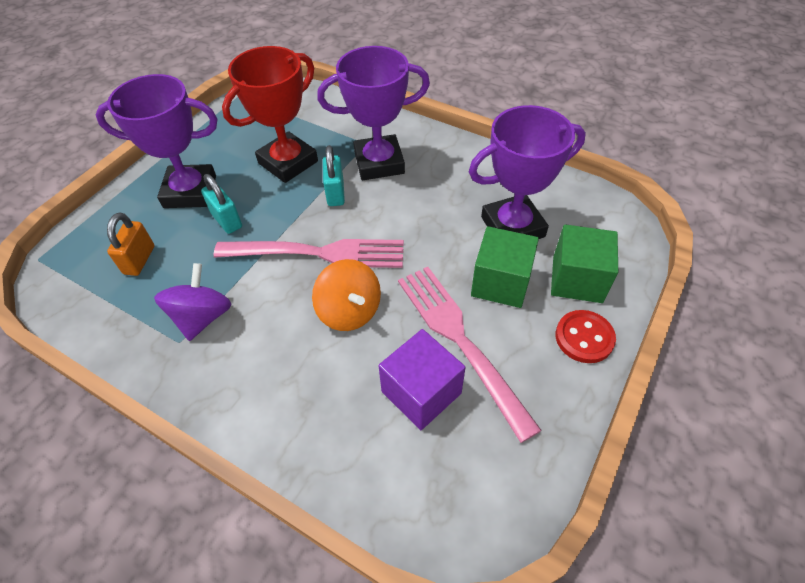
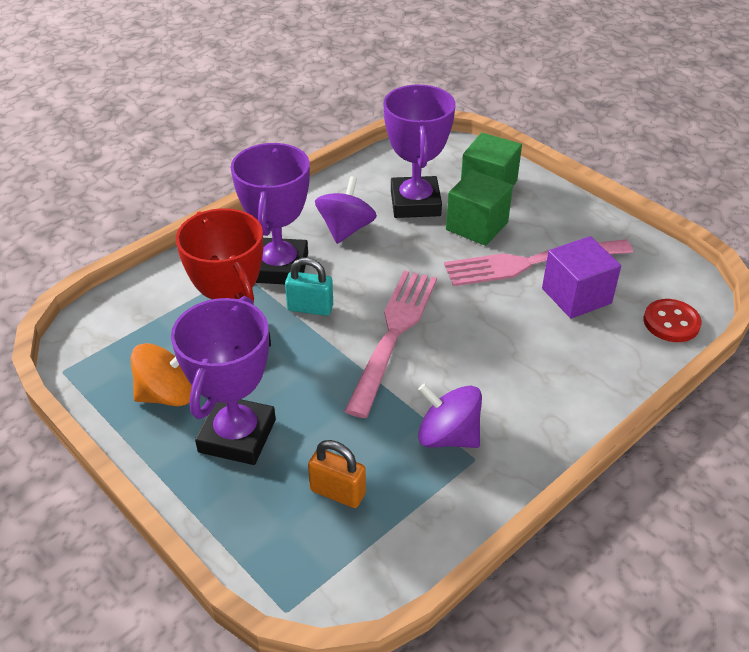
camera: 75 degrees left, 10 degrees down
(226, 220) = (308, 404): turquoise padlock -> none
(349, 311) = (477, 324): orange spinning top -> orange spinning top (167, 395)
(448, 189) = (346, 229): none -> purple spinning top
(584, 338) = (546, 199): red button -> red button (671, 322)

